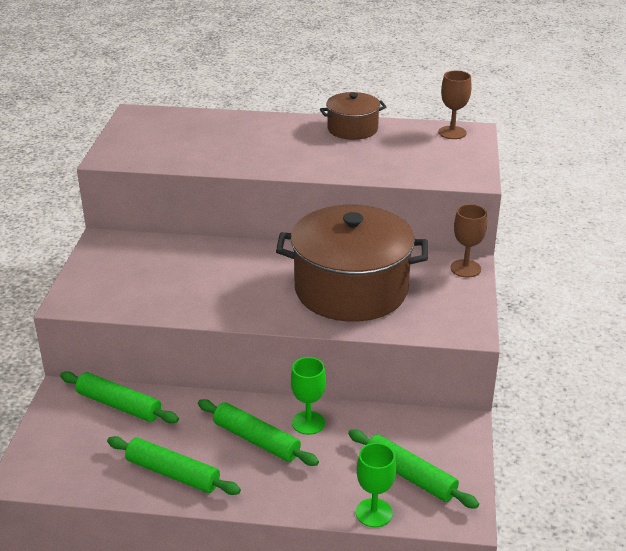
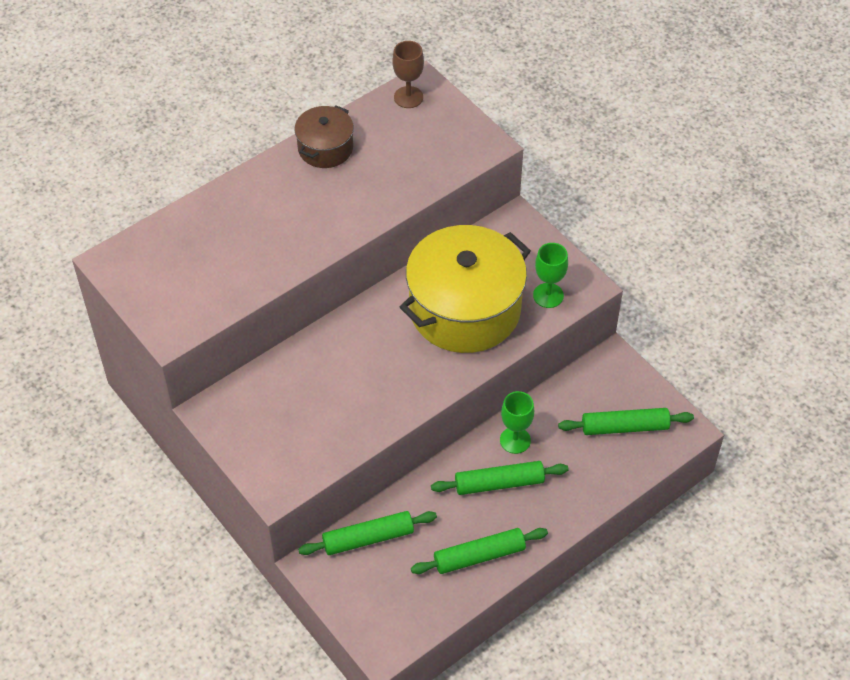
camera: 45 degrees left, 20 degrees up
(351, 289) = (465, 309): brown pot -> yellow pot
(374, 513) = (634, 473): green goblet -> green goblet (548, 295)
(465, 268) = (518, 225): brown goblet -> none

